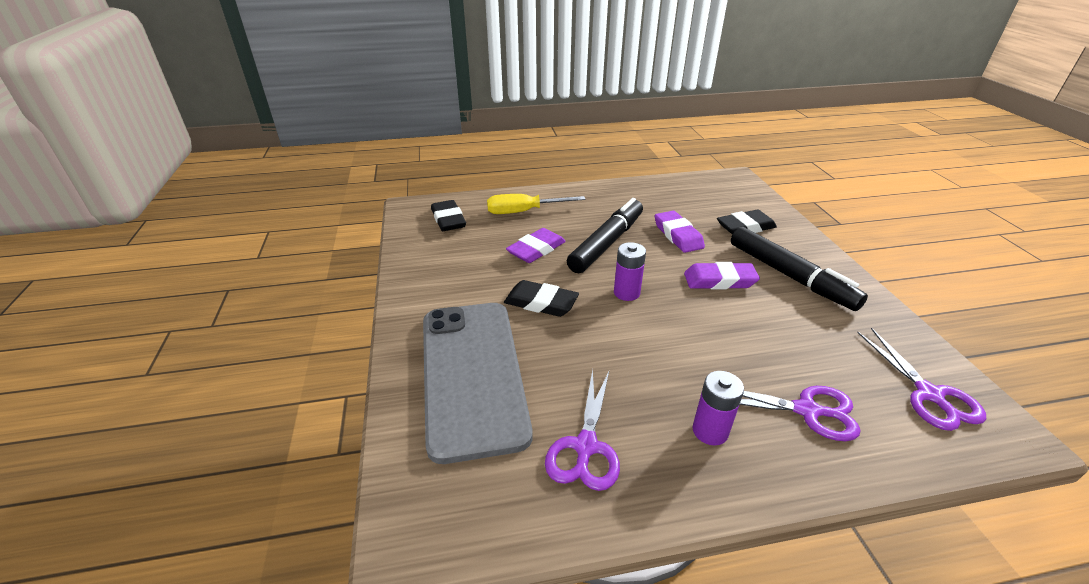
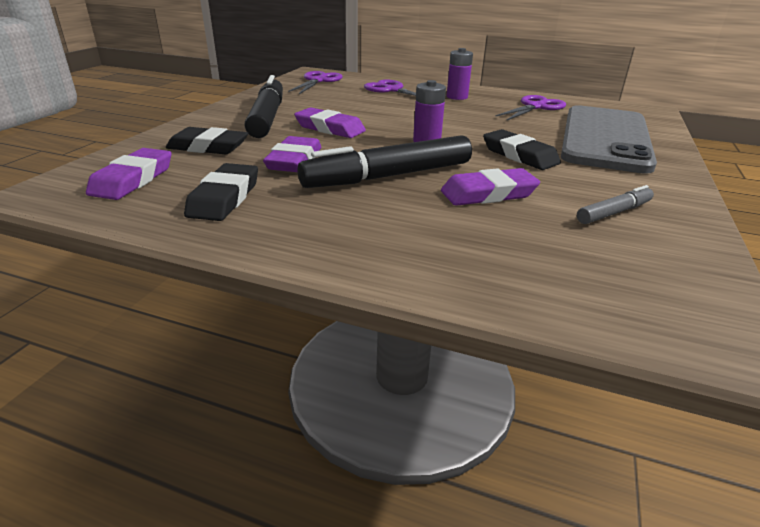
camera: 150 degrees left, 5 degrees down
(448, 219) = (624, 279): black eraser -> black eraser (224, 198)
(455, 260) = (614, 212): none -> grey marker
(523, 212) = (465, 248): yellow screwdriver -> none
(721, 194) = (133, 180): none -> purple eraser

